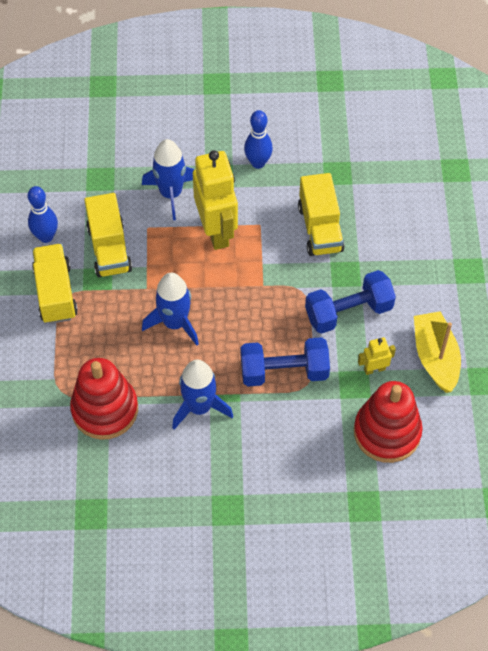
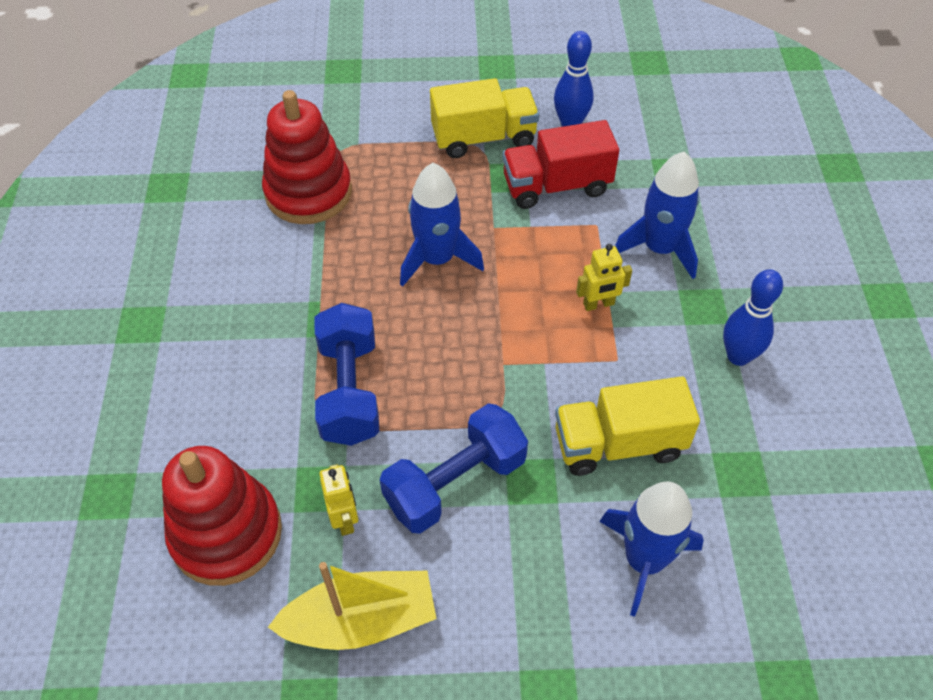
camera: 90 degrees right, 5 degrees down
(109, 249) = (556, 186): yellow truck -> red truck
(199, 407) = (301, 289): blue rocket -> blue rocket (644, 560)
(217, 231) = (598, 304): yellow robot -> yellow robot, size x0.45
(348, 312) = (455, 483): blue dumbbell -> blue dumbbell turned 75 degrees clockwise

